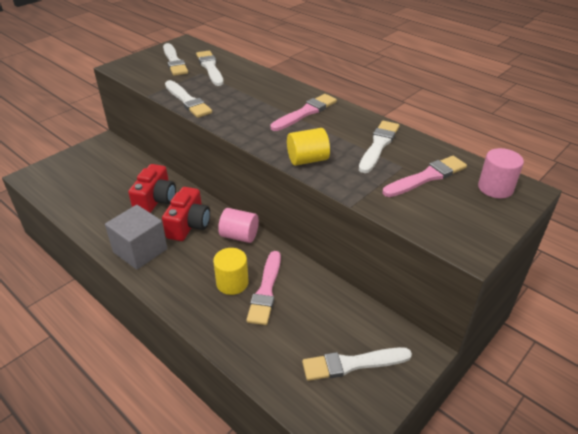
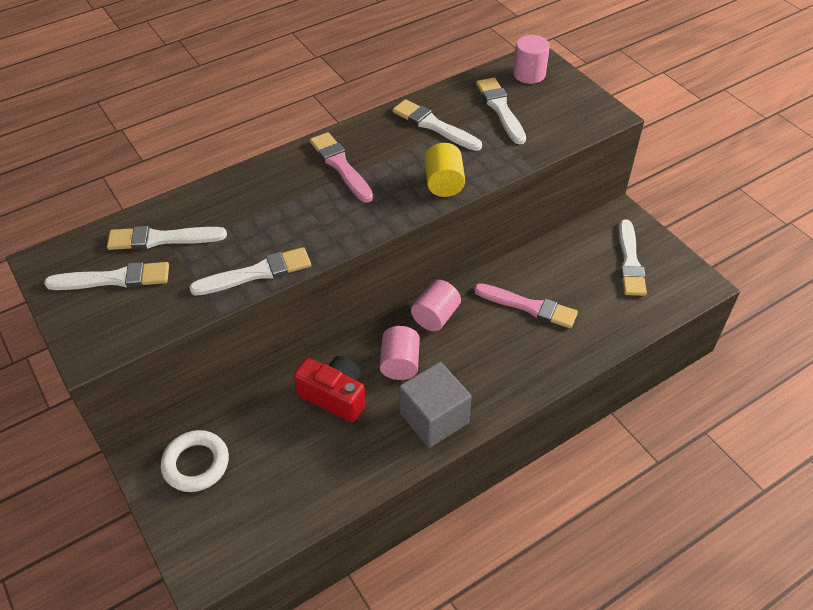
camera: 75 degrees left, 10 degrees up
(102, 158) = (196, 464): none -> white ring
(189, 225) = (400, 363): red camera -> pink cylinder
(232, 283) = (511, 333): yellow cylinder -> none
(426, 177) = (501, 109): pink brush -> white brush

